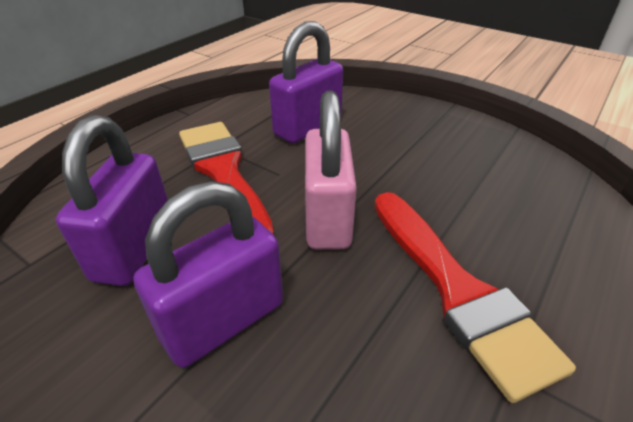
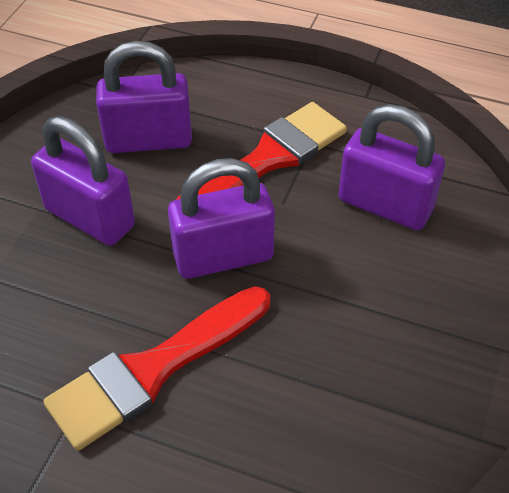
camera: 75 degrees right, 10 degrees up
(327, 218) = (223, 256): pink padlock -> purple padlock

